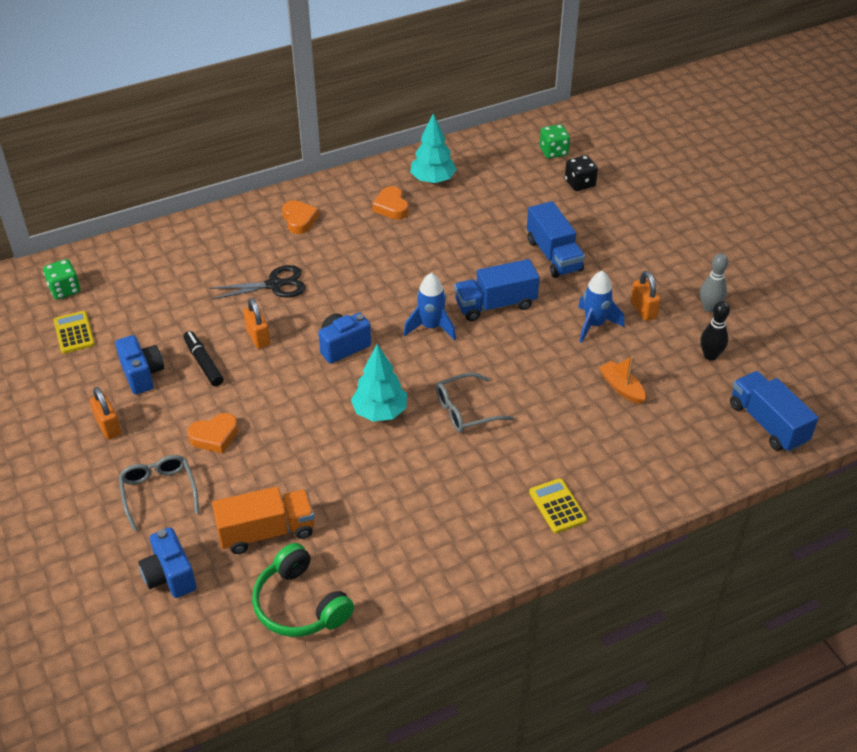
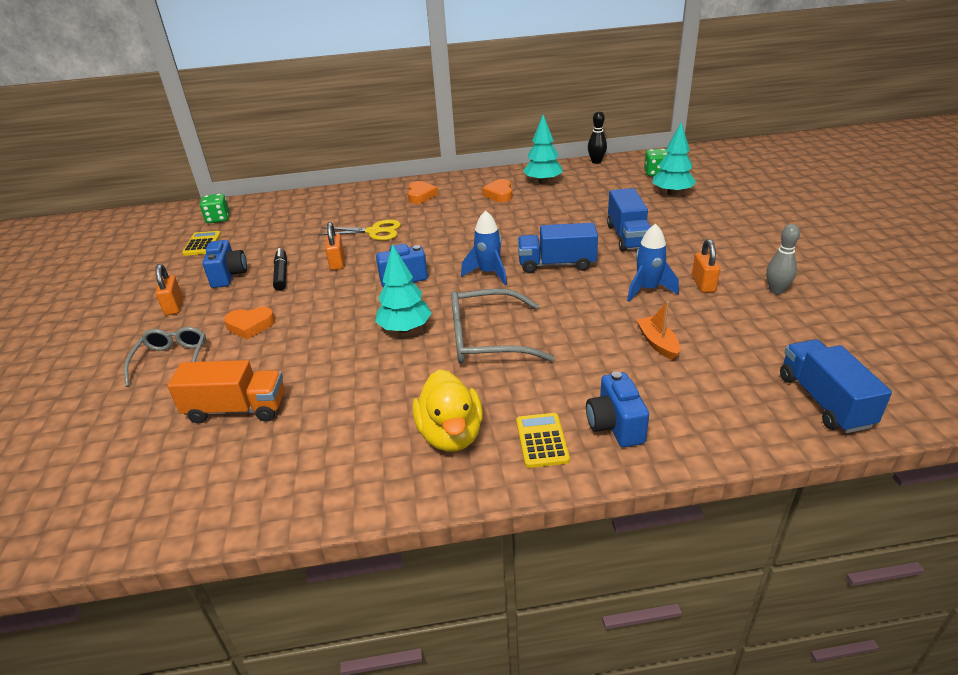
camera: 20 degrees right, 10 degrees down
(170, 576) = (124, 431): blue camera -> blue camera (615, 426)
(275, 285) = (374, 232): black scissors -> yellow scissors
(299, 605) = (218, 483): green headphones -> none
(466, 410) = (487, 339): grey glasses -> grey glasses, size x1.51
(479, 516) = (451, 434): none -> yellow duck
(580, 183) = (672, 193): black dice -> turquoise tree
(710, 355) = (767, 329): black bowling pin -> black bowling pin (596, 162)

